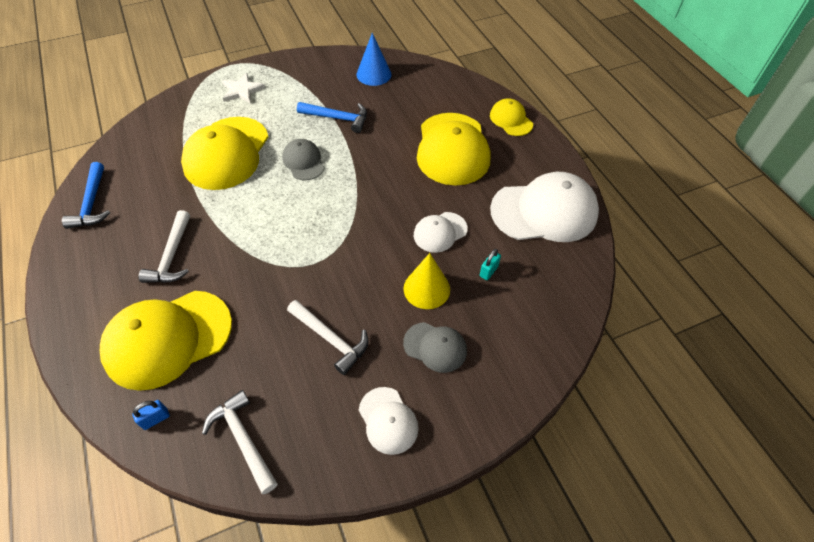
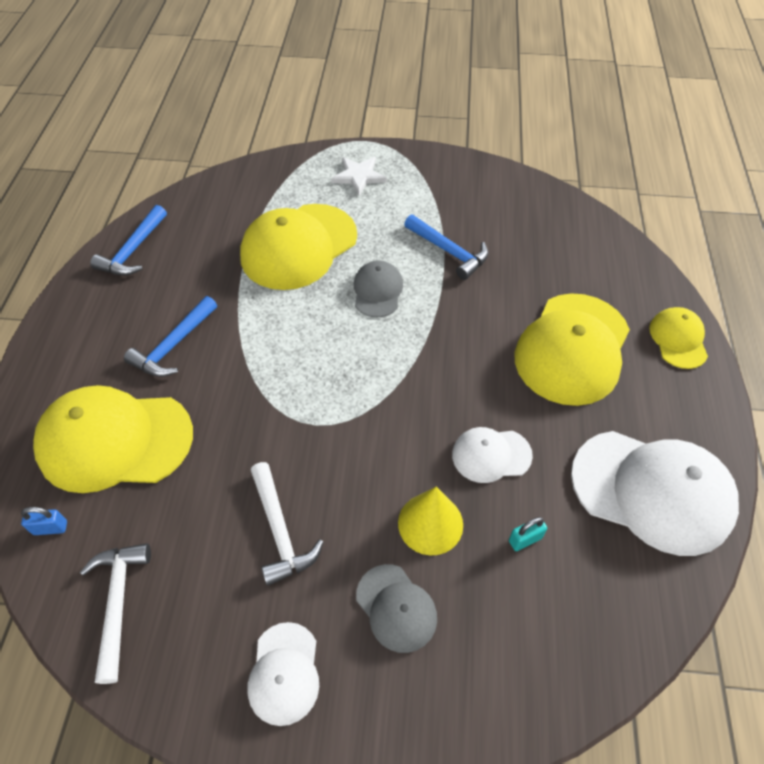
camera: 30 degrees right, 0 degrees up
(172, 256) = (173, 345): white hammer -> blue hammer
(374, 74) = (526, 210): blue cone -> none

